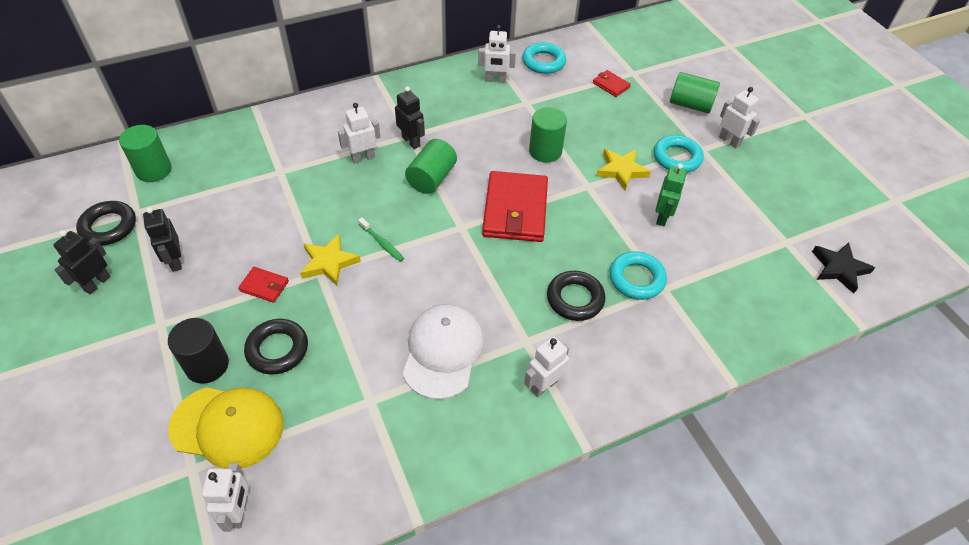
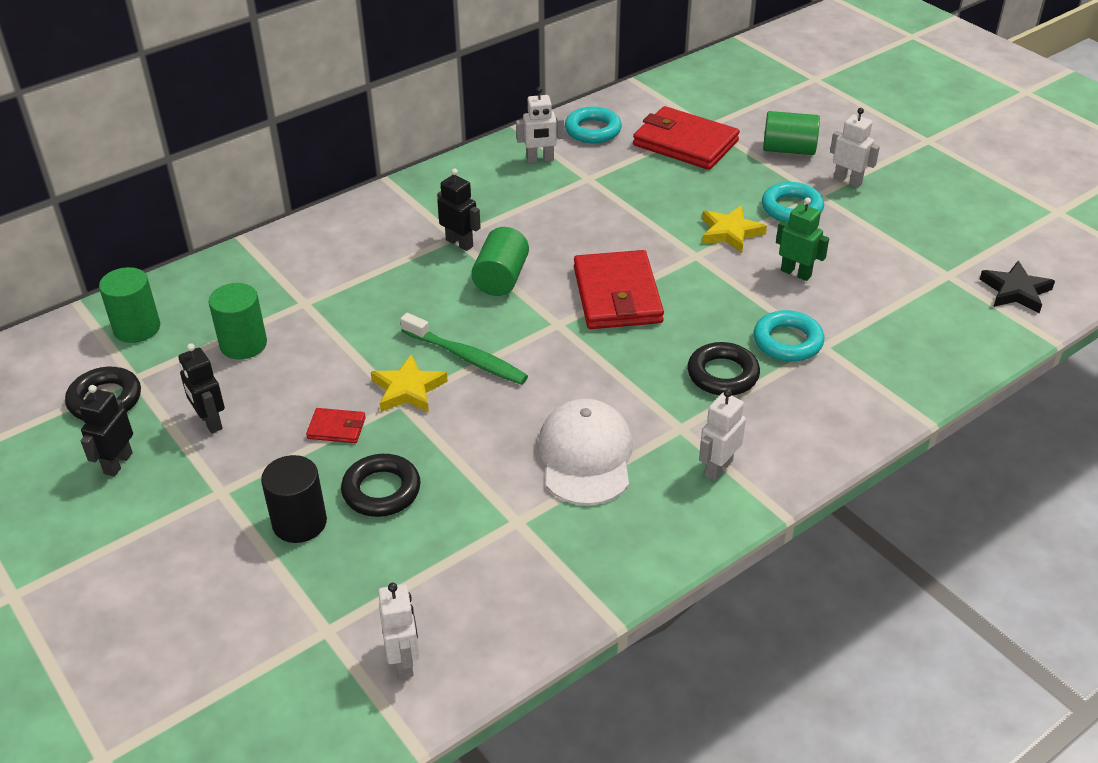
camera: 10 degrees left, 10 degrees down
(227, 426) = (353, 579): yellow cap -> none
(363, 158) = (405, 270): white robot -> none
(382, 243) = (466, 357): green toothbrush -> green toothbrush, size x1.78
(545, 151) = (630, 227): green cylinder -> green cylinder (243, 344)
(611, 85) = (685, 143): red wallet -> red wallet, size x2.22
(662, 217) = (796, 273): green robot -> green robot turned 60 degrees counterclockwise

